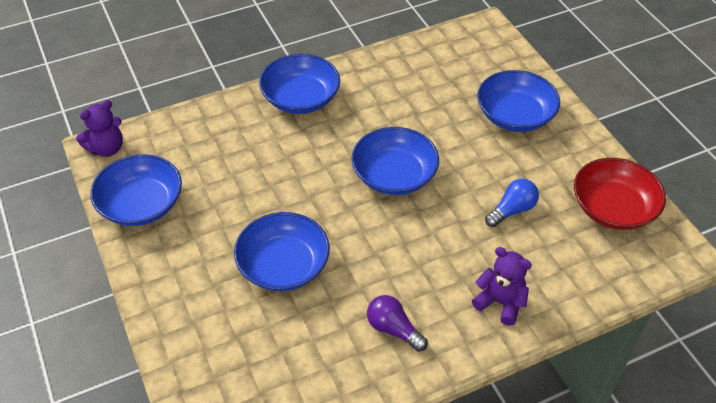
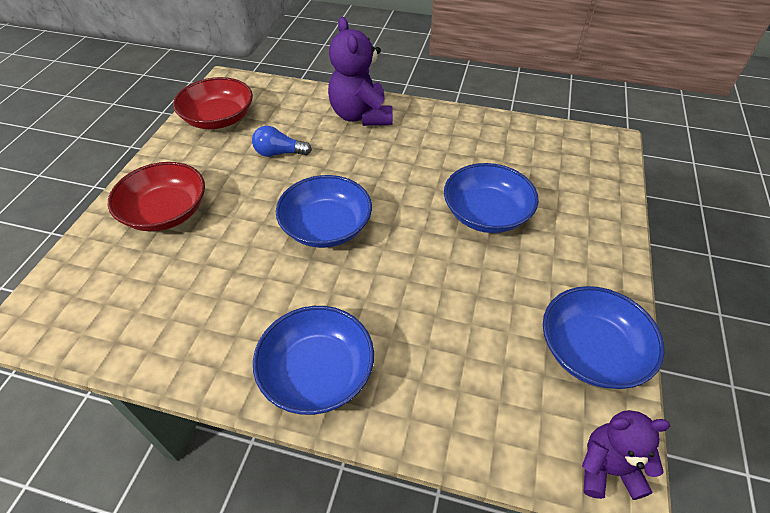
camera: 140 degrees left, 0 degrees up
(393, 329) = (443, 138): purple light bulb -> none
(500, 302) = (361, 116): purple teddy bear -> purple teddy bear, size x1.62
(515, 115) = (166, 212): blue bowl -> red bowl

